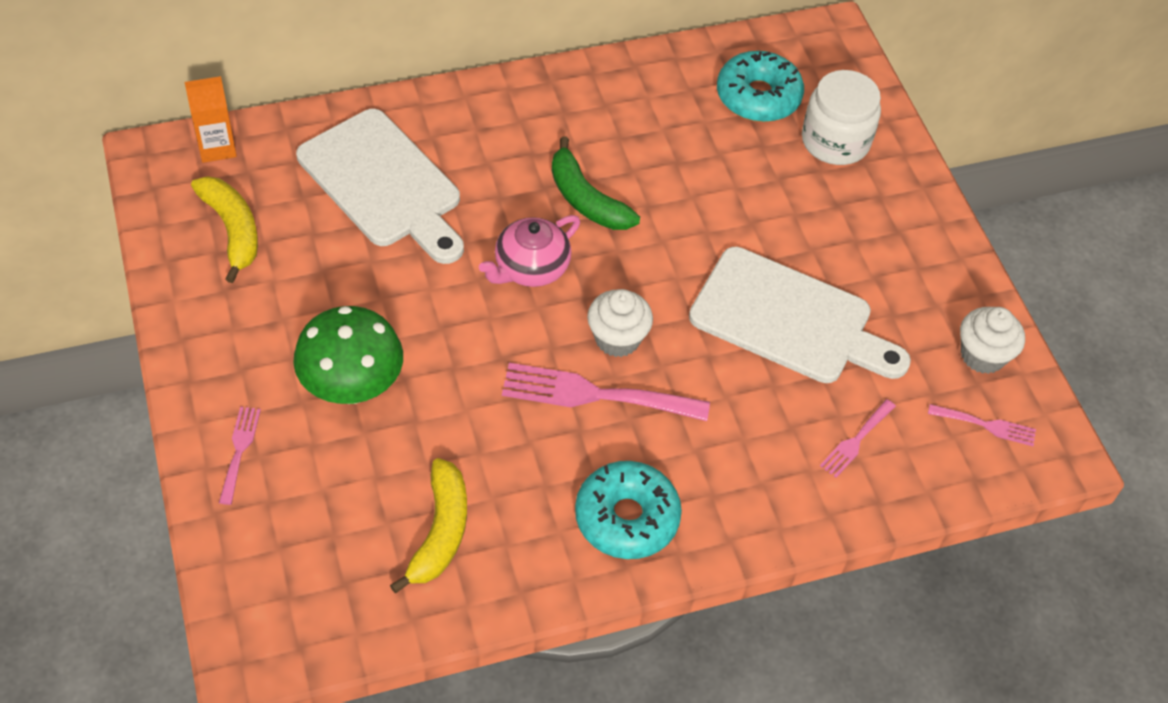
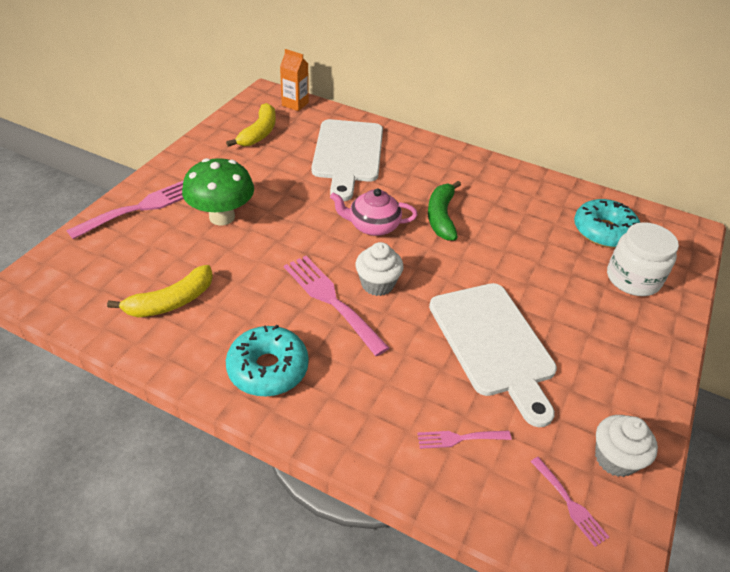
camera: 45 degrees right, 10 degrees down
(239, 450) = (142, 207): pink fork -> pink fork, size x1.91

